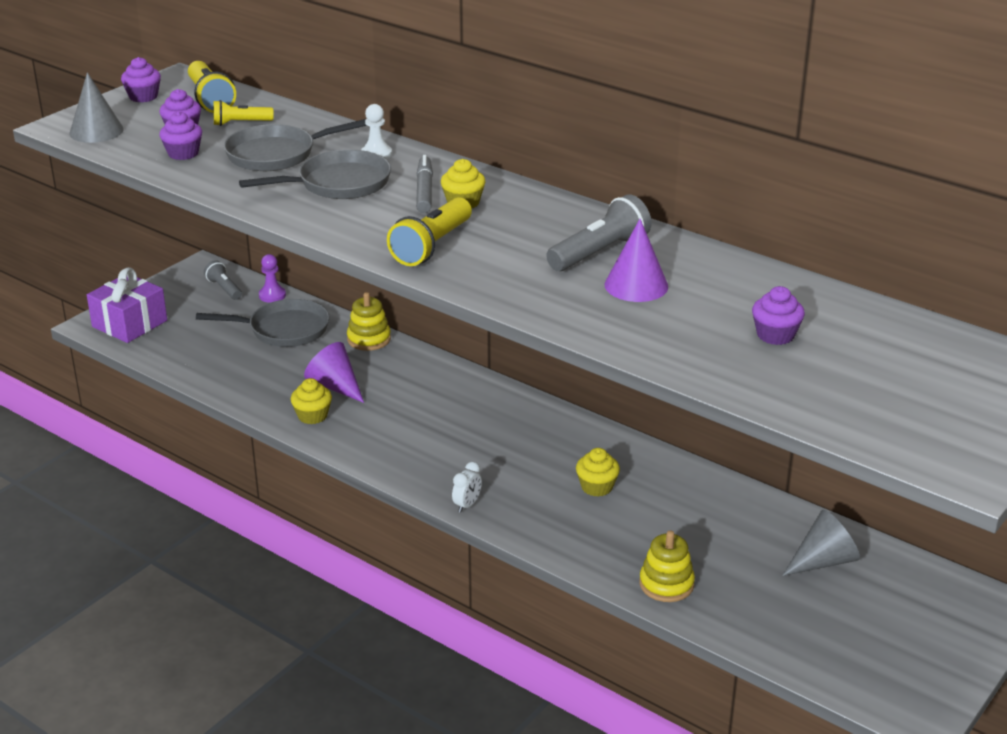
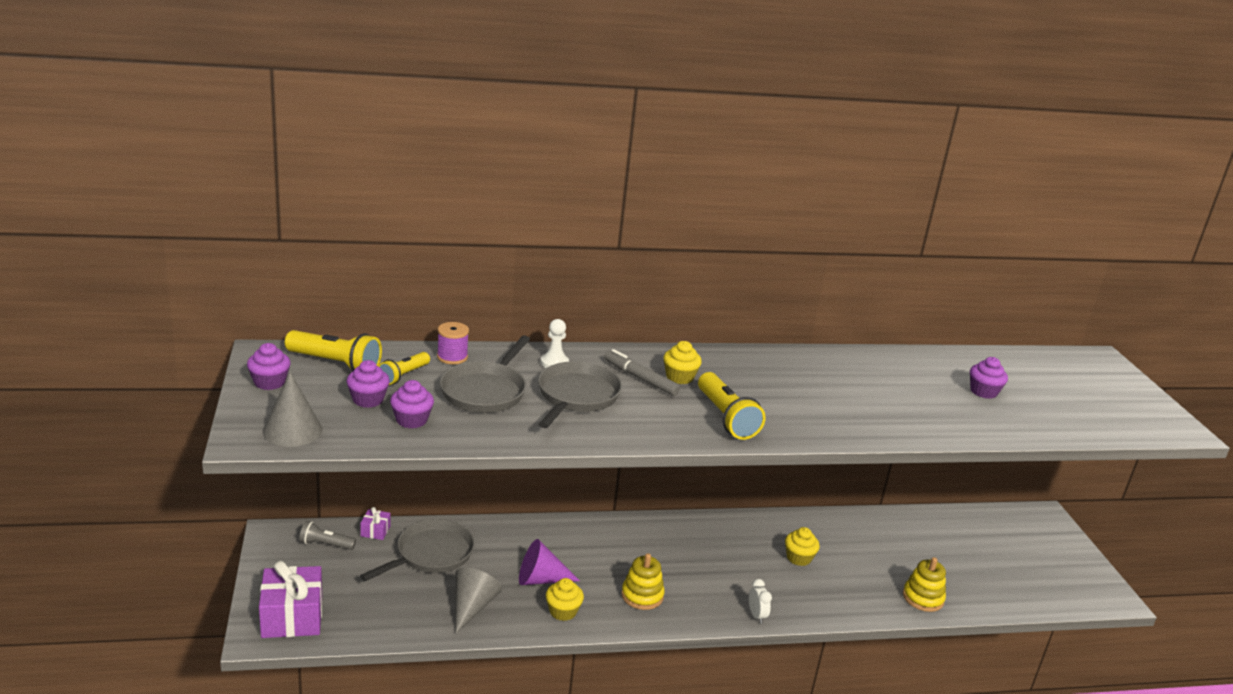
camera: 50 degrees left, 5 degrees down
(272, 295) = (375, 531): purple pawn -> purple gift
(304, 123) = (452, 357): none -> purple spool
(369, 339) = (505, 530): yellow stacking toy -> yellow stacking toy (642, 595)
(599, 252) = (815, 379): grey flashlight -> none
(636, 285) = (873, 392): purple cone -> none
(823, 561) = (956, 536): grey cone -> grey cone (472, 607)

